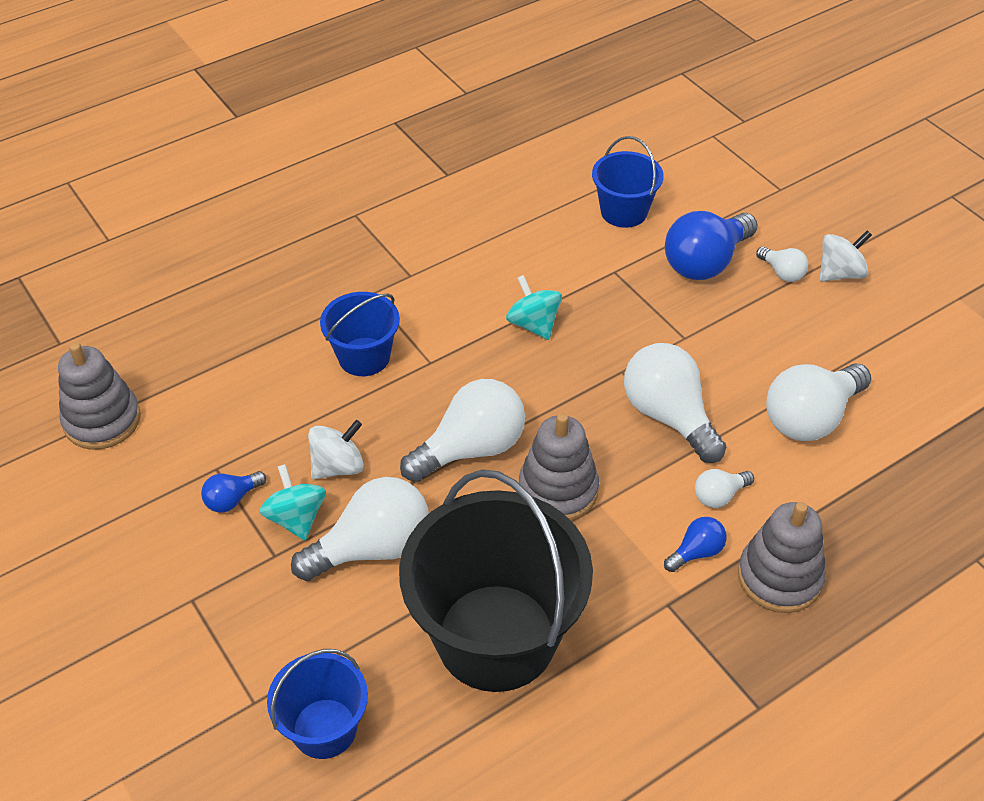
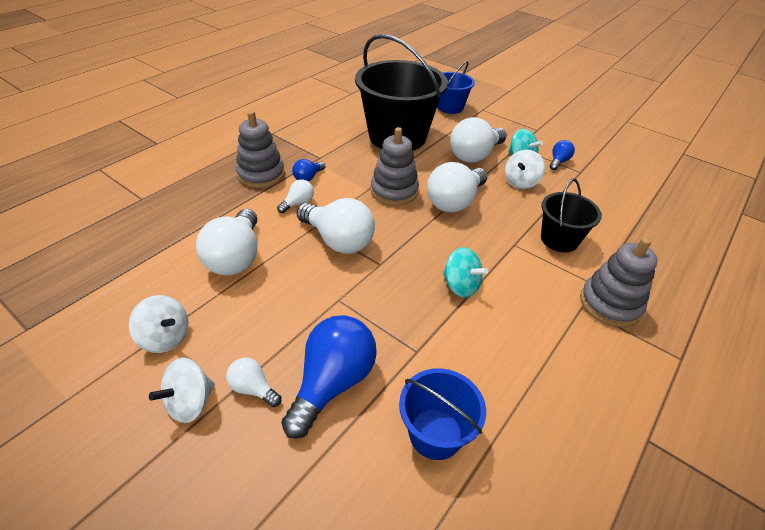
camera: 160 degrees right, 5 degrees down
(102, 420) = (662, 181): grey stacking toy -> grey stacking toy (610, 304)
(364, 357) = (559, 239): blue bucket -> black bucket
(810, 418) = (236, 257): white light bulb -> white light bulb turned 150 degrees clockwise
(878, 335) = (165, 337): none -> white spinning top

